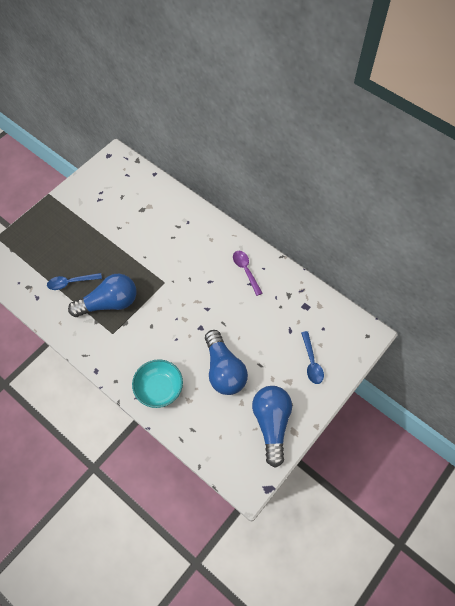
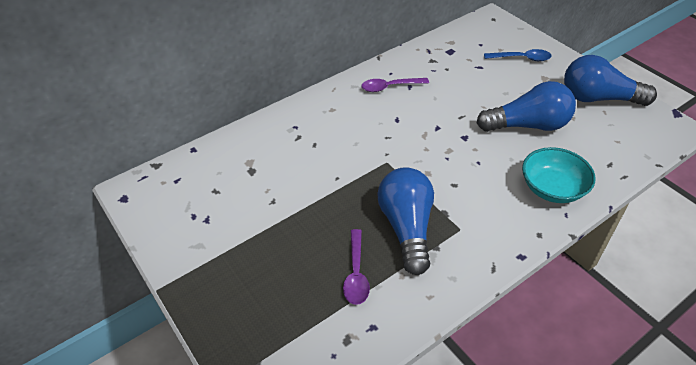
camera: 75 degrees left, 15 degrees down
(71, 282) = (356, 273): blue spoon -> purple spoon

